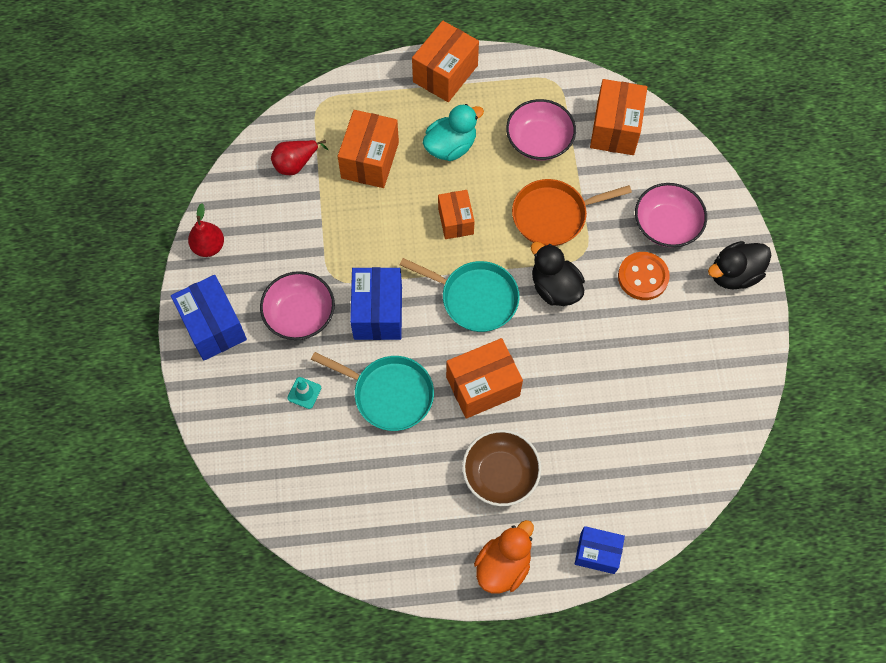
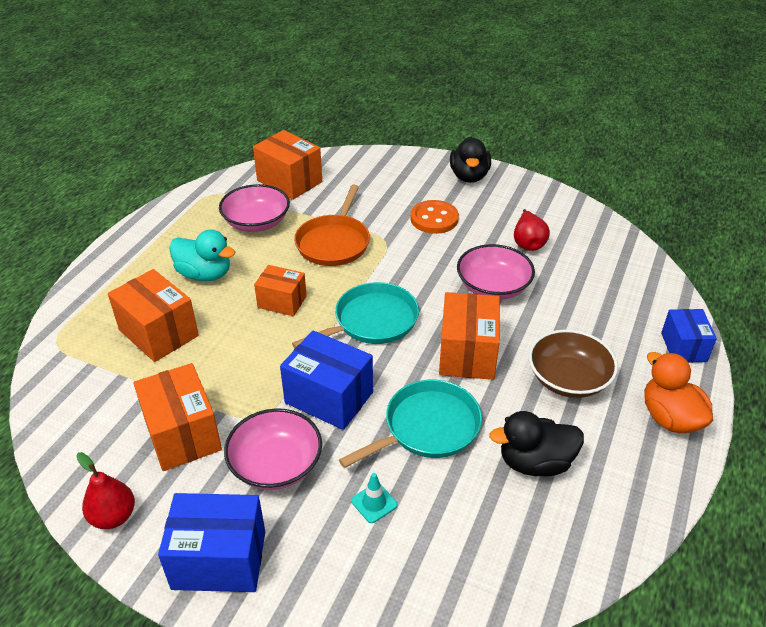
camera: 60 degrees left, 25 degrees down
(296, 164) = (99, 391): red pear -> red pear (528, 243)
(445, 73) = (130, 248): orange box -> orange box (182, 434)
(450, 146) = (205, 274): turquoise duck -> turquoise duck turned 120 degrees clockwise
(555, 288) = (403, 269): black duck -> black duck (535, 463)
(597, 553) = (683, 347): blue box -> blue box turned 45 degrees counterclockwise
(666, 225) = (398, 190): pink bowl -> pink bowl (493, 287)

